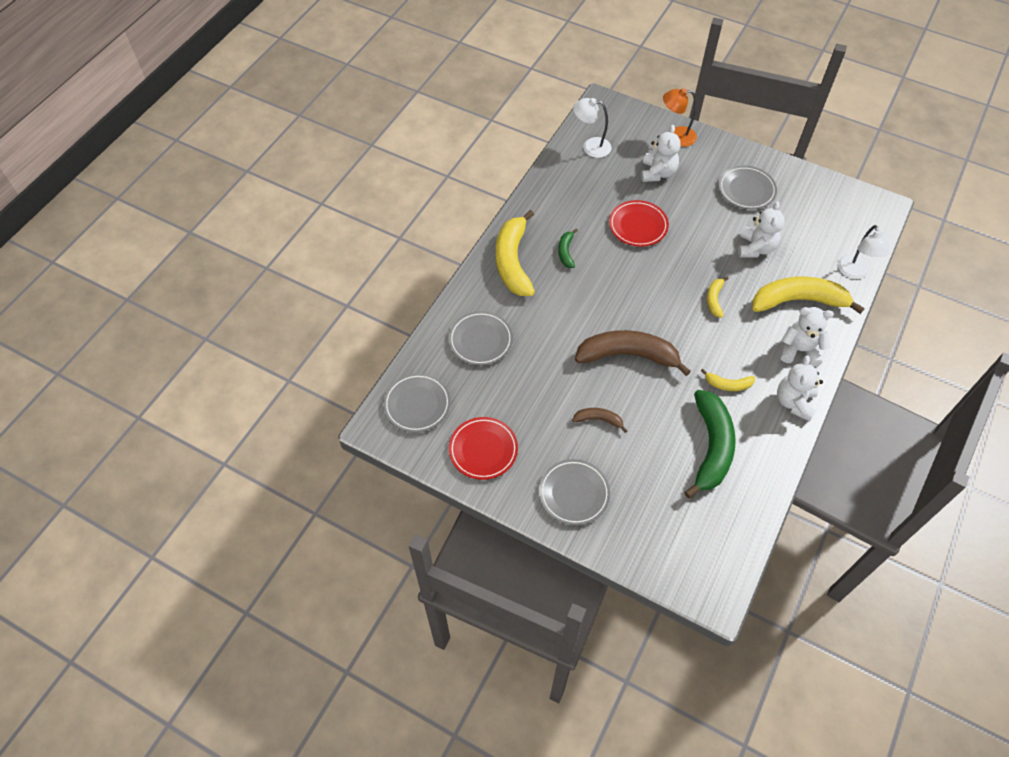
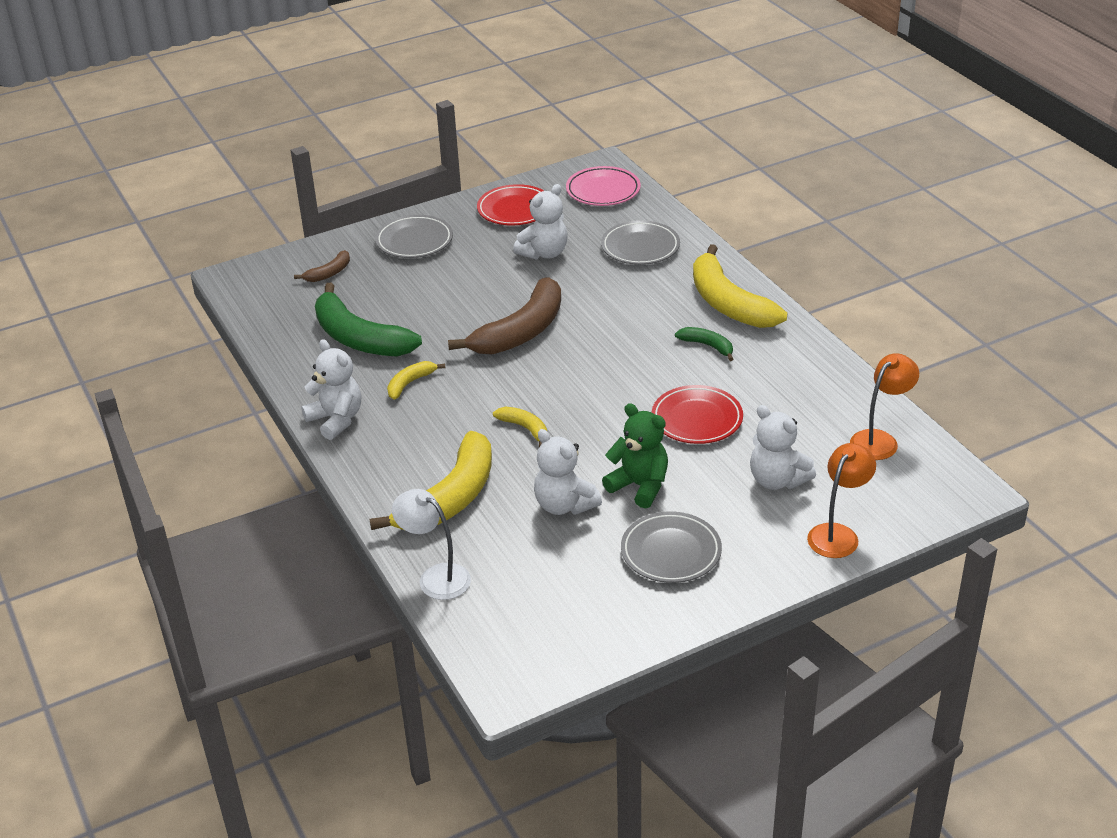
camera: 125 degrees right, 20 degrees down
(417, 404) = (603, 191): grey plate -> pink plate
(513, 261) = (728, 303): yellow banana -> yellow banana turned 150 degrees counterclockwise
(590, 146) = (880, 440): white lamp -> orange lamp
(598, 420) = (469, 283): brown banana -> brown banana (329, 273)
(712, 224) = (639, 486): none -> green teddy bear
(799, 350) = (388, 460): white teddy bear -> white teddy bear (544, 253)

